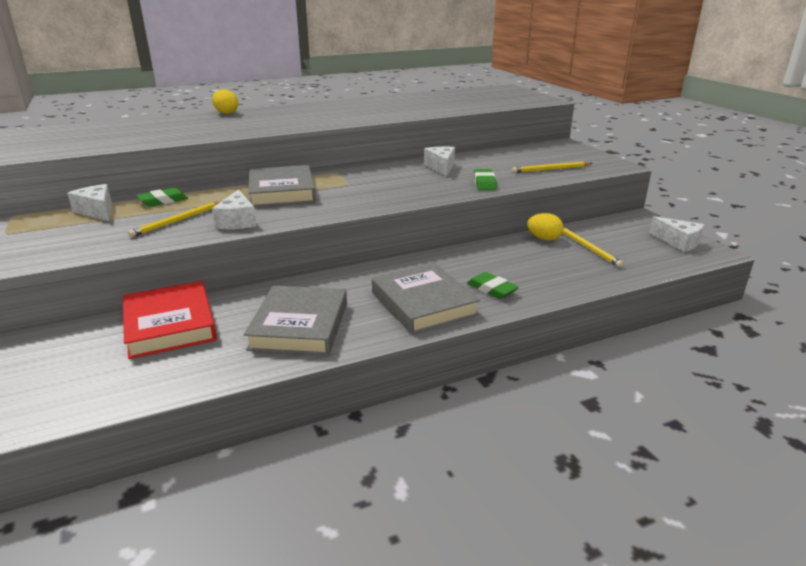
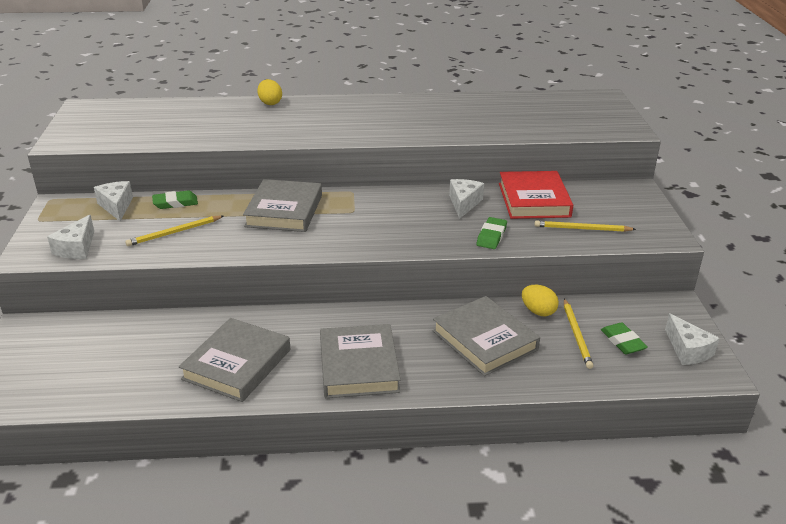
camera: 20 degrees right, 5 degrees up
(170, 325) = (136, 336): red book -> red book (533, 200)
(237, 221) = (223, 244): white cheese -> white cheese (77, 248)
(492, 289) = (435, 365): green eraser -> green eraser (623, 341)
(518, 264) = (484, 340): none -> grey book

